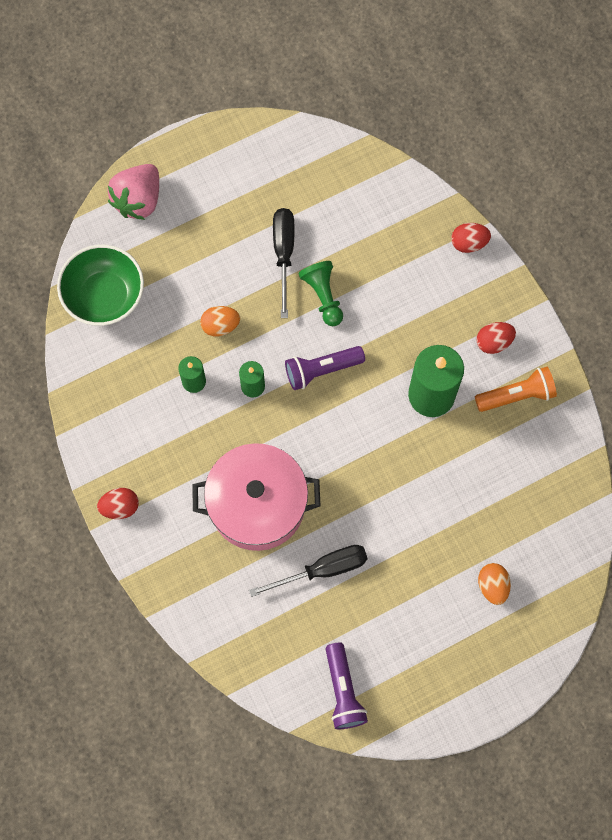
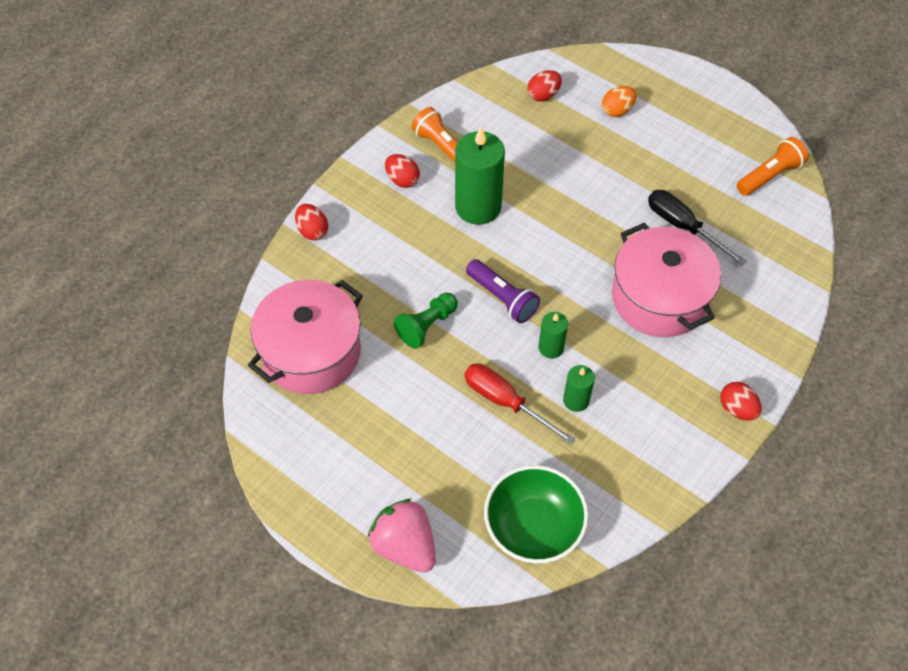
camera: 115 degrees left, 15 degrees down
(138, 200) = (405, 546): pink strawberry -> pink strawberry turned 135 degrees counterclockwise
(220, 326) = (505, 402): orange egg -> red screwdriver
(284, 254) = (399, 377): black screwdriver -> none
(341, 197) = (311, 352): none -> pink pot
(343, 691) = (770, 175): purple flashlight -> orange flashlight
(545, 523) = (543, 95): none -> red egg

